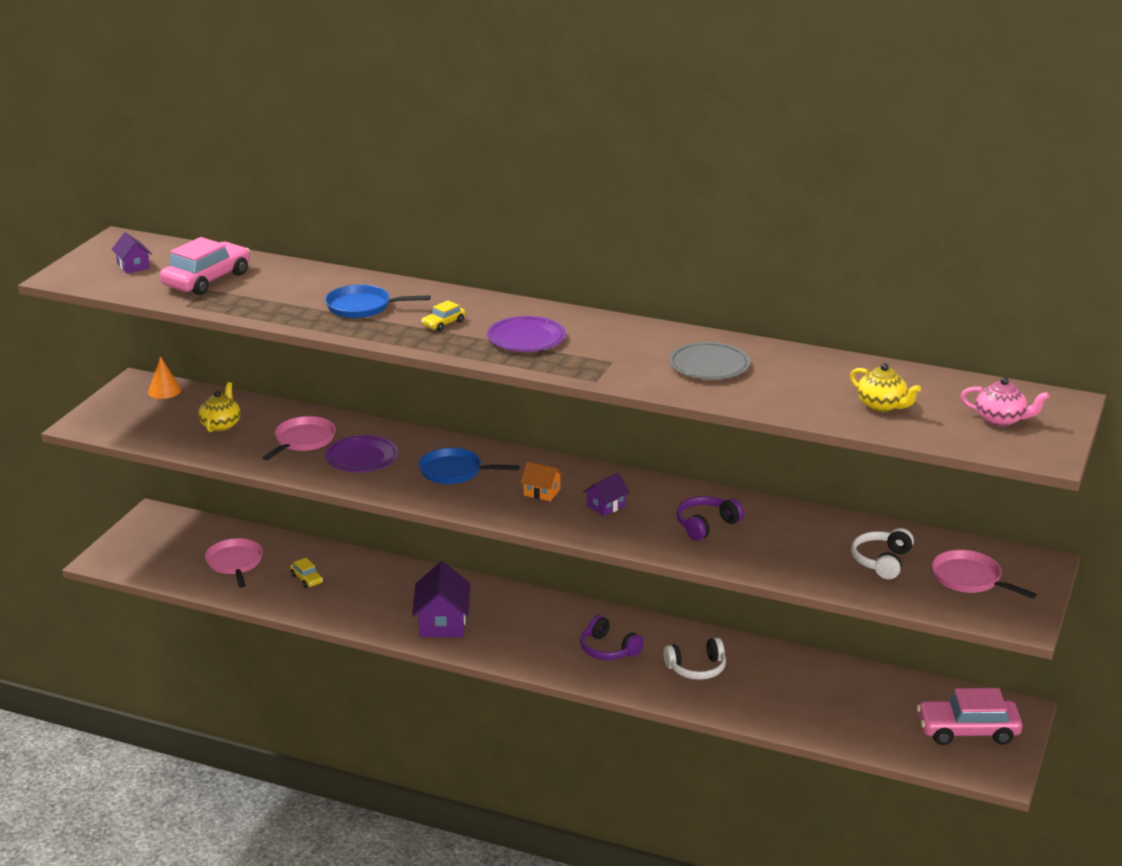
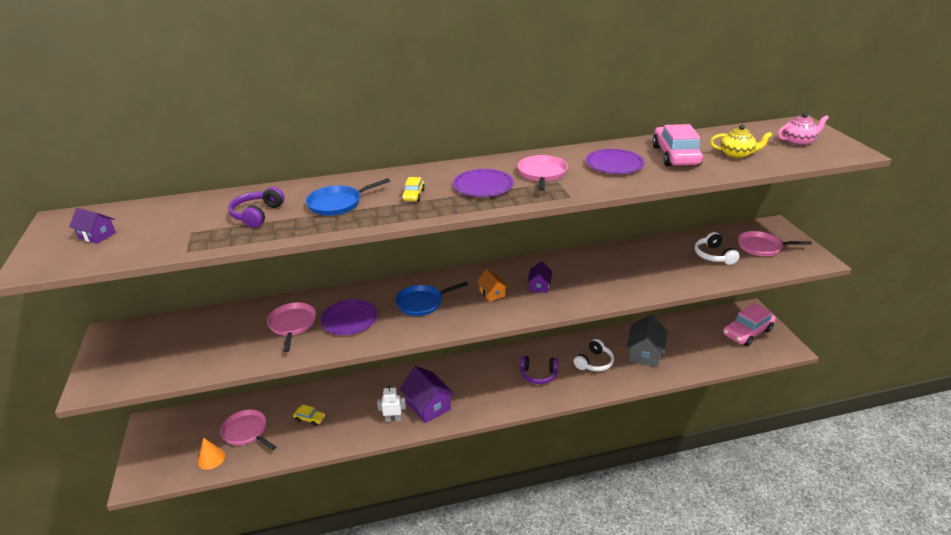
camera: 35 degrees left, 5 degrees up
(164, 391) = (140, 330): orange cone -> orange cone (211, 458)
(207, 280) = (181, 225): pink car -> pink car (675, 156)
(221, 425) = (215, 339): yellow teapot -> none
(390, 618) = (393, 419): none -> white robot
(542, 492) = (492, 293): orange house -> orange house turned 75 degrees clockwise
(609, 347) = (542, 174): none -> pink pan
(706, 525) = (606, 273): purple headphones -> purple headphones (257, 215)
(709, 365) = (614, 164): grey plate -> purple plate
(779, 689) = (645, 353): none -> grey house

